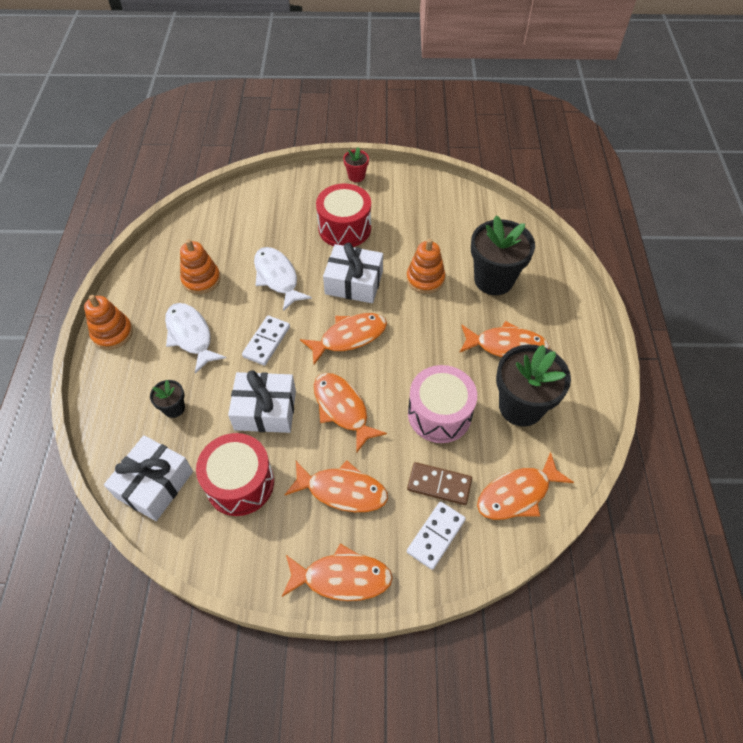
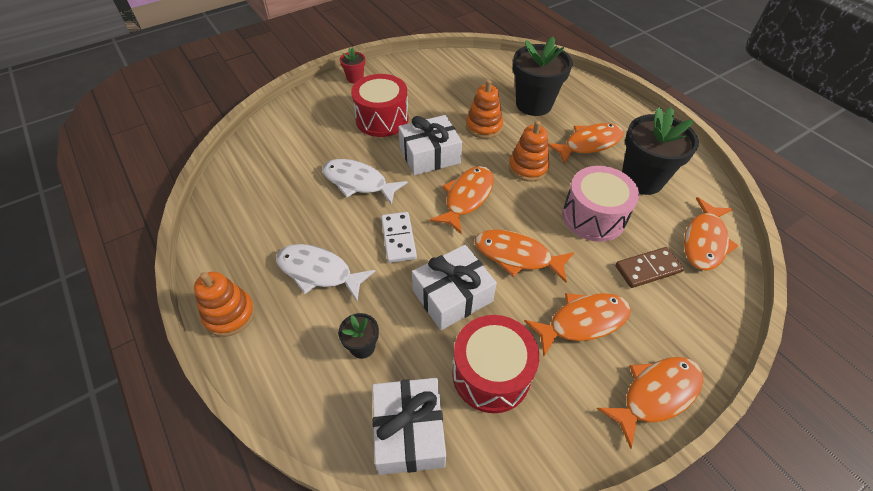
camera: 35 degrees left, 5 degrees down
(201, 279) = (285, 219): orange stacking toy -> orange stacking toy (528, 168)
(436, 536) = (686, 309): white domino -> none

